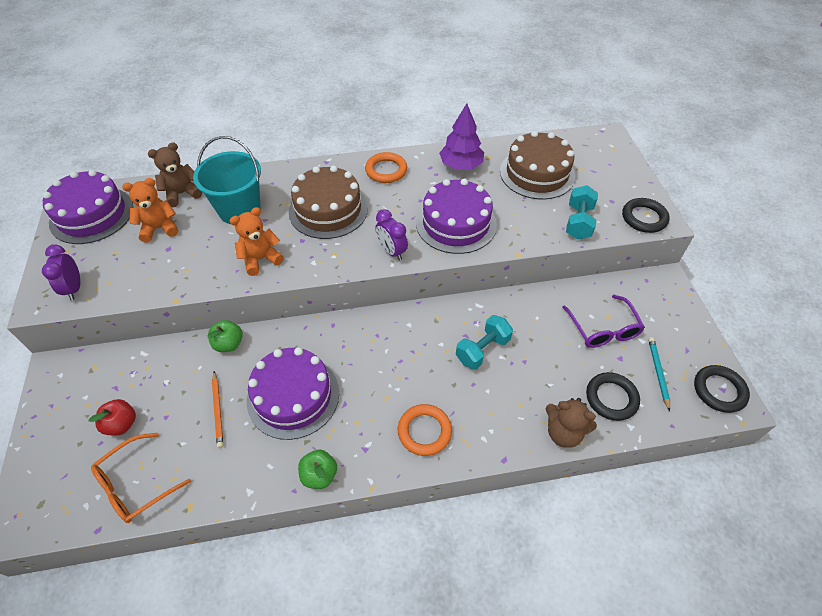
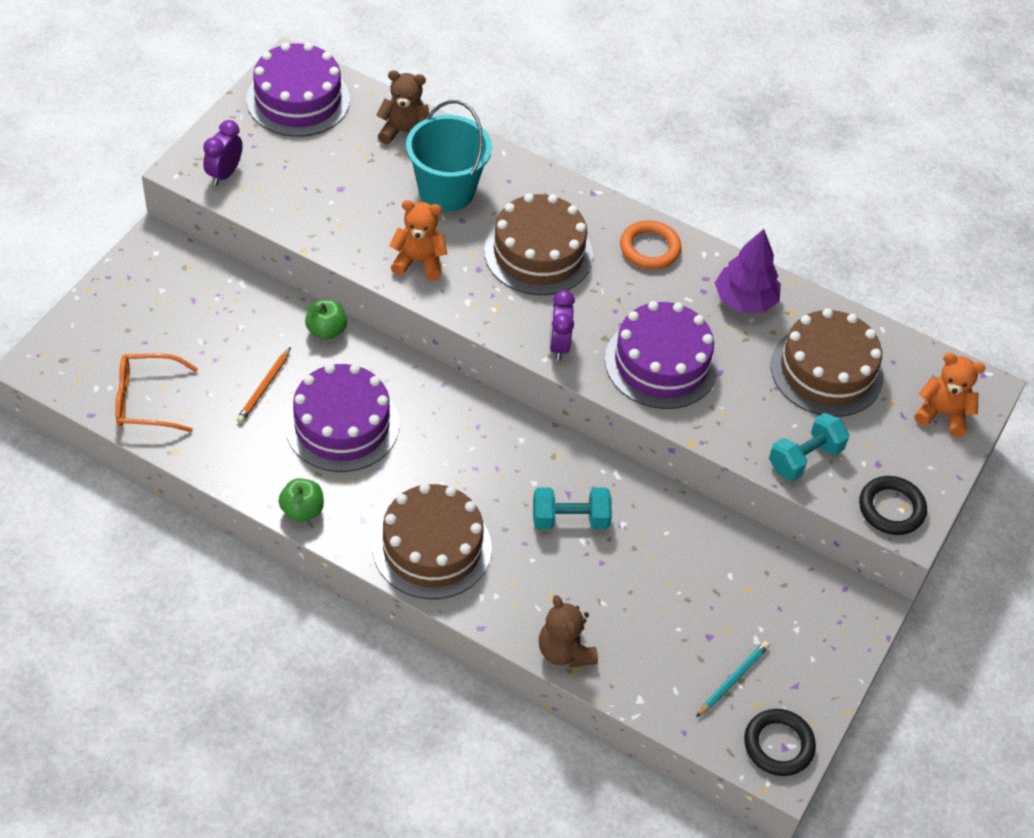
camera: 35 degrees right, 0 degrees up
(121, 424) = (174, 338): red apple -> none
(159, 228) = (350, 159): orange teddy bear -> orange teddy bear (942, 414)
(424, 431) = (432, 547): orange ring -> brown cake
(603, 329) = (726, 597): purple glasses -> none
(611, 398) = (651, 662): black ring -> none

